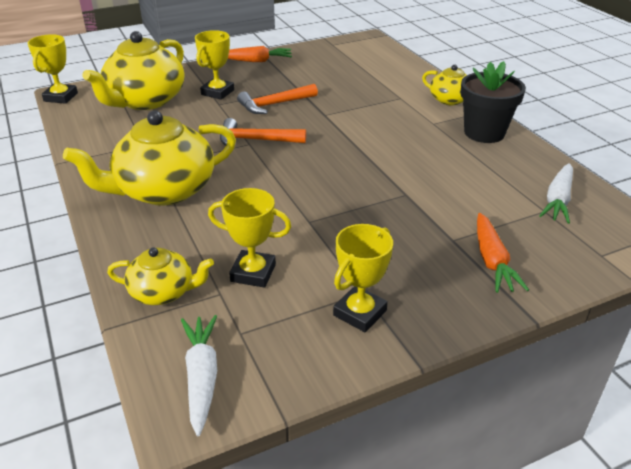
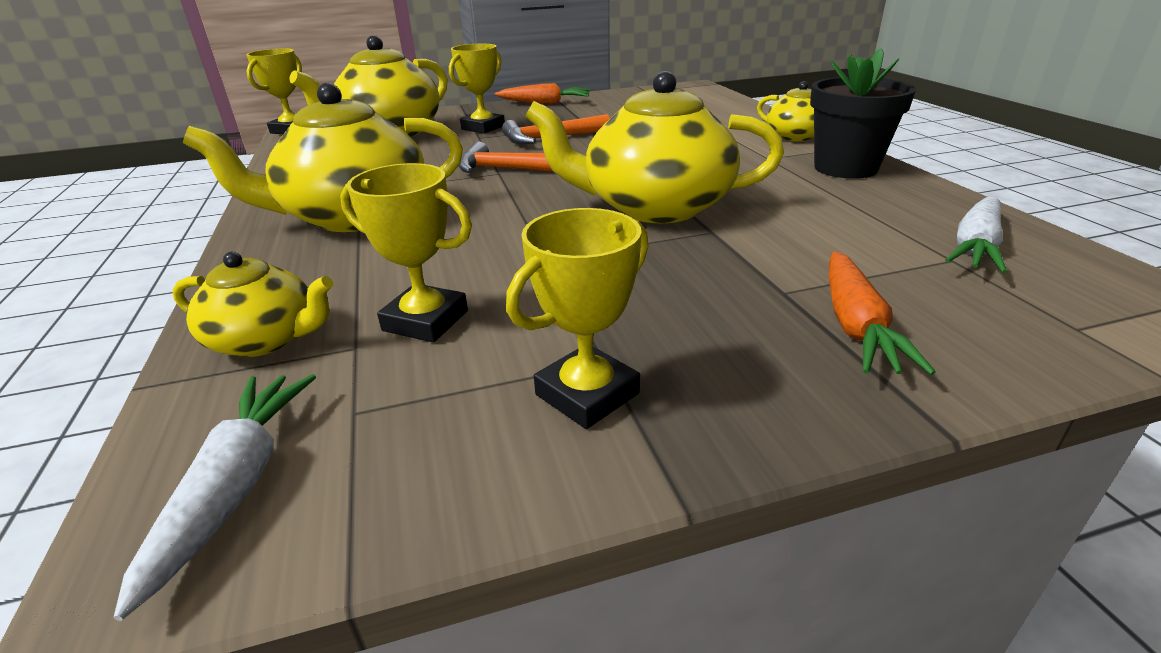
camera: 10 degrees right, 5 degrees down
(366, 174) = (654, 207): none -> yellow teapot

